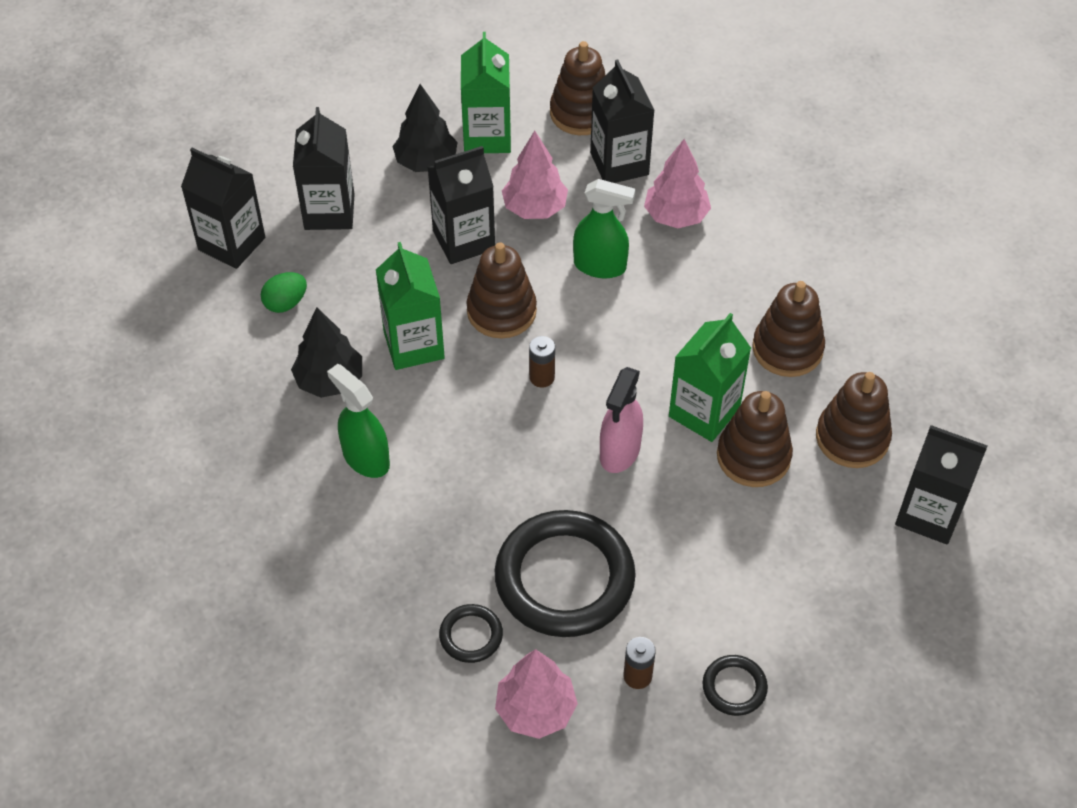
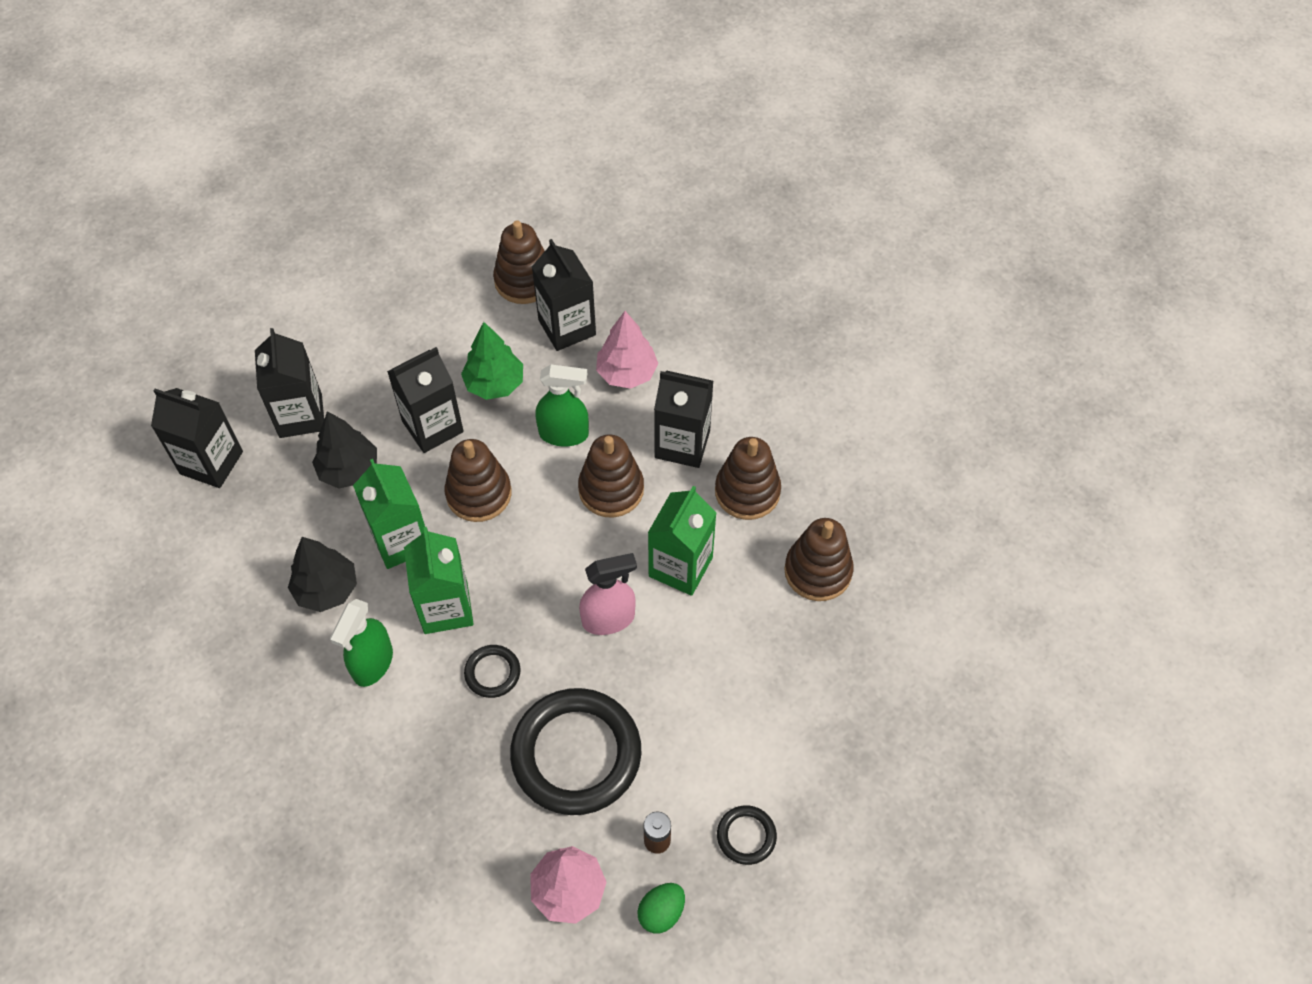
camera: 10 degrees left, 5 degrees up
(286, 303) = (273, 516): green egg -> green egg (661, 912)
(365, 458) = (372, 663): green spray bottle -> green spray bottle turned 105 degrees counterclockwise
(426, 162) = (385, 351): black tree -> black tree (349, 470)
(471, 635) = (498, 826): black ring -> black ring (492, 673)
(487, 136) = (439, 317): green carton -> green carton (446, 608)
(534, 208) = (494, 384): pink tree -> green tree
(542, 377) = (526, 555): brown battery -> none
(619, 452) = (609, 619): pink spray bottle -> pink spray bottle turned 120 degrees counterclockwise
(753, 456) = (731, 604): brown stacking toy -> brown stacking toy (611, 489)
(929, 514) = (896, 635): black carton -> black carton (682, 444)

